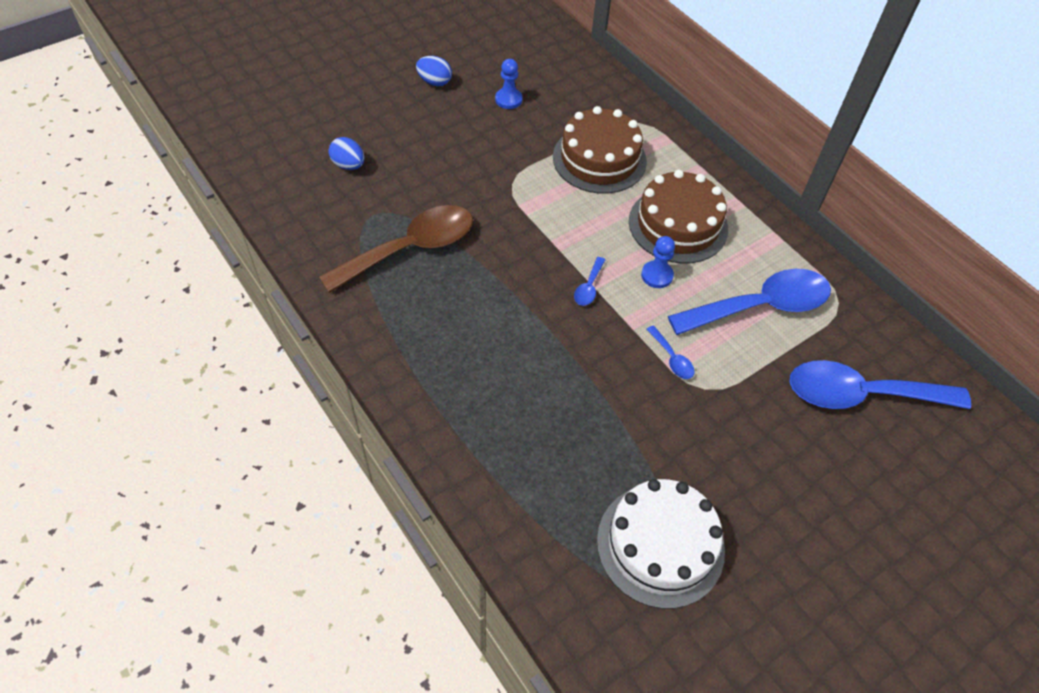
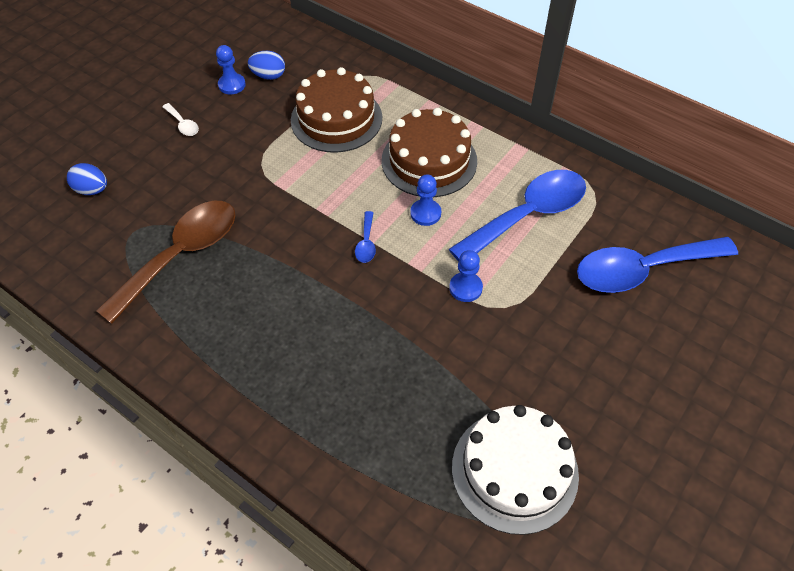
camera: 15 degrees left, 0 degrees up
(434, 82) = (154, 86): blue egg -> blue egg (269, 76)
(450, 126) = (183, 124): none -> white spoon
(672, 358) = (465, 288): blue spoon -> blue pawn

